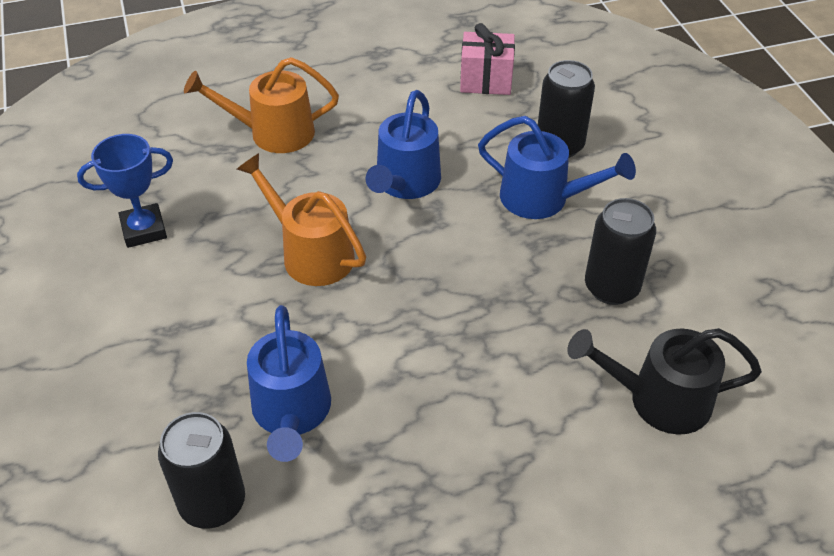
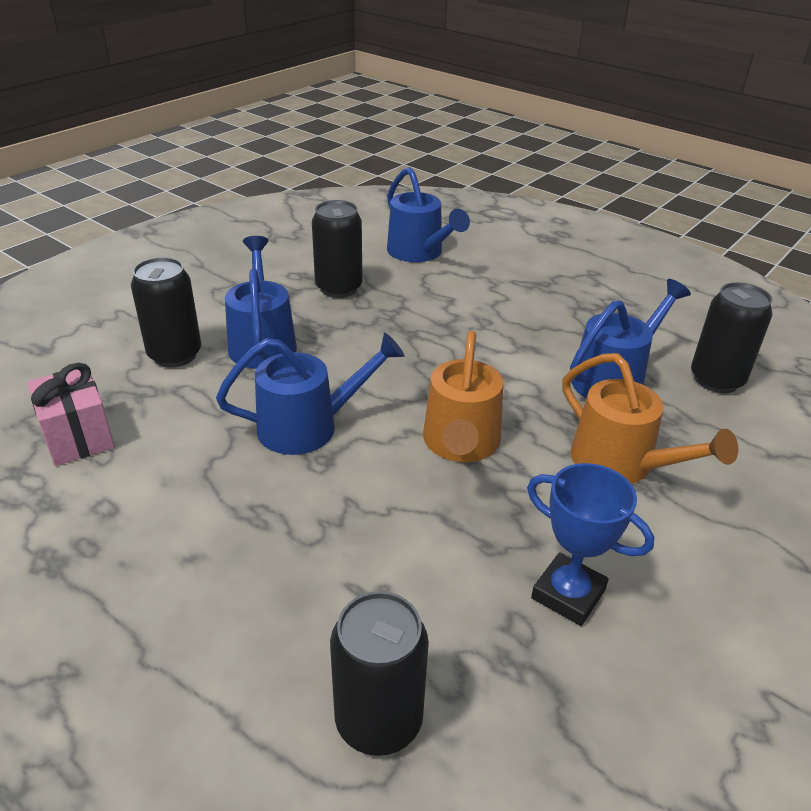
camera: 125 degrees left, 10 degrees down
(165, 124) = (378, 720): none -> black can
(272, 133) = (306, 577): orange watering can -> orange watering can (622, 464)
(658, 399) = (419, 253): black watering can -> blue watering can

